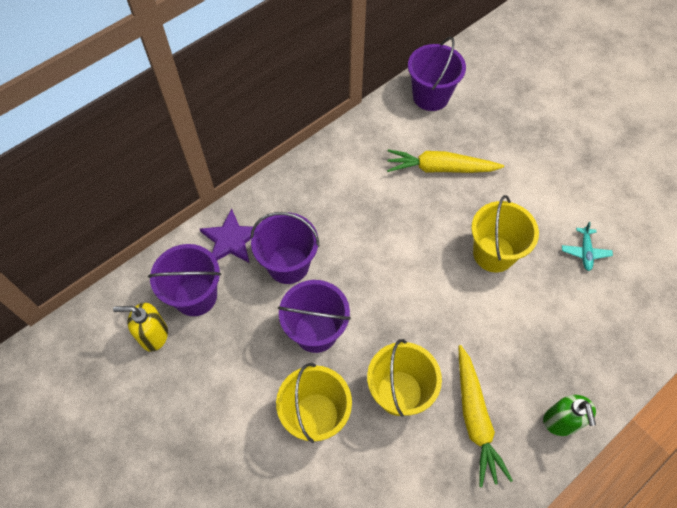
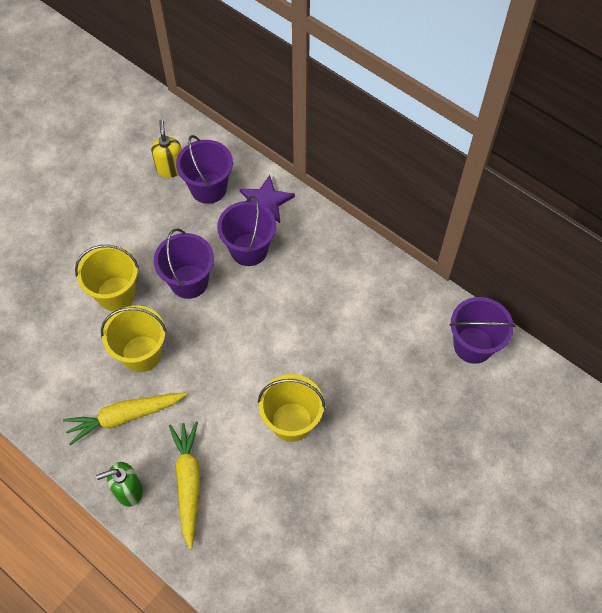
camera: 80 degrees right, 0 degrees up
(440, 168) = (381, 364): yellow carrot -> yellow carrot (188, 483)
(585, 252) = (310, 511): turquoise plane -> none

